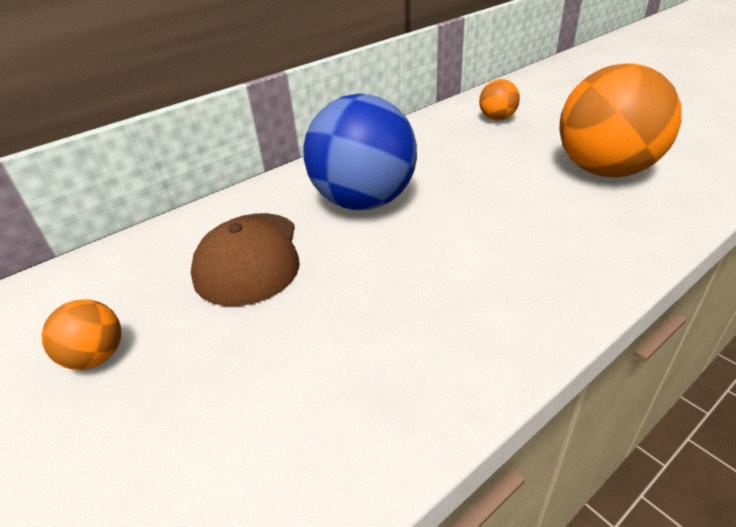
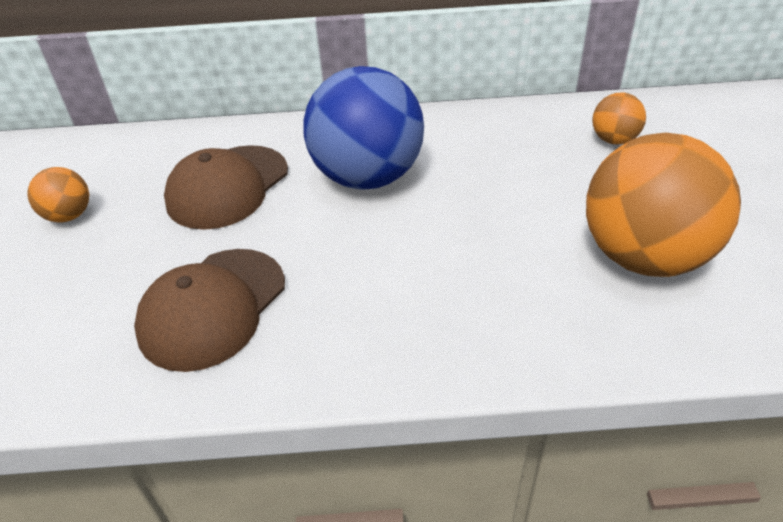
camera: 35 degrees right, 5 degrees up
(361, 352) = (212, 308): none -> brown cap

